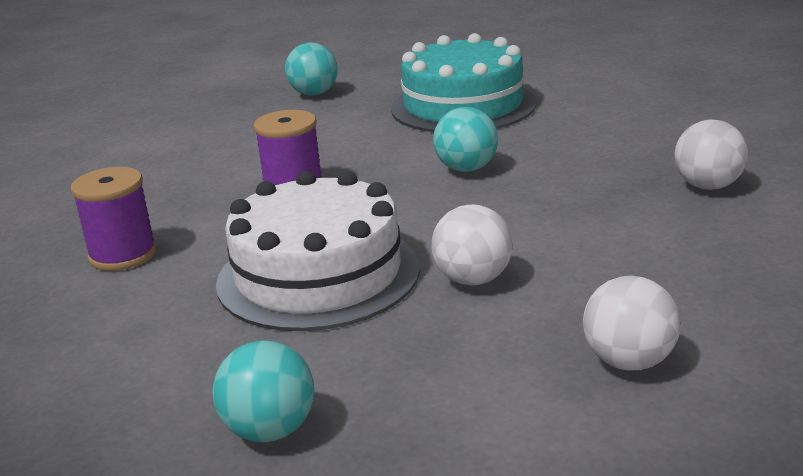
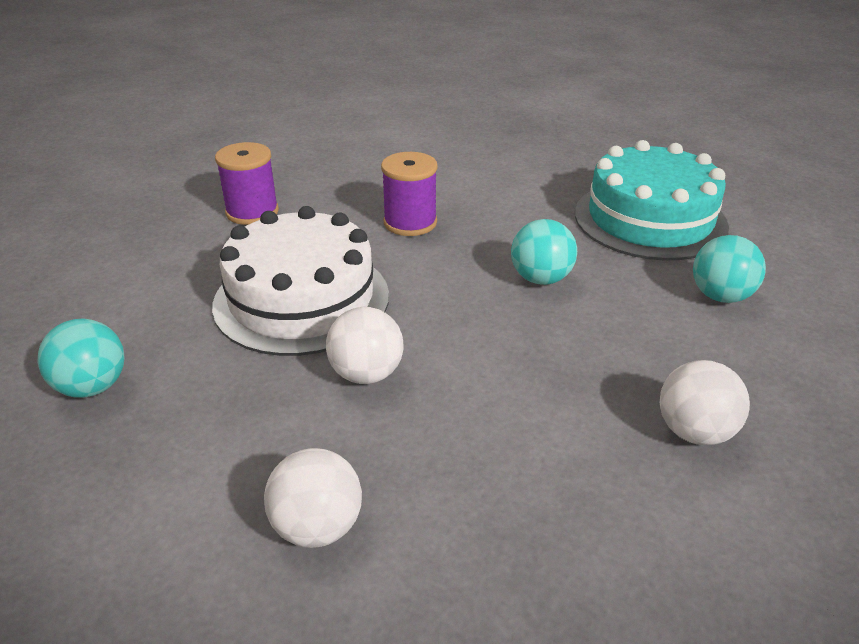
camera: 45 degrees right, 10 degrees up
(314, 94) = (567, 149): turquoise ball -> turquoise ball (720, 296)

